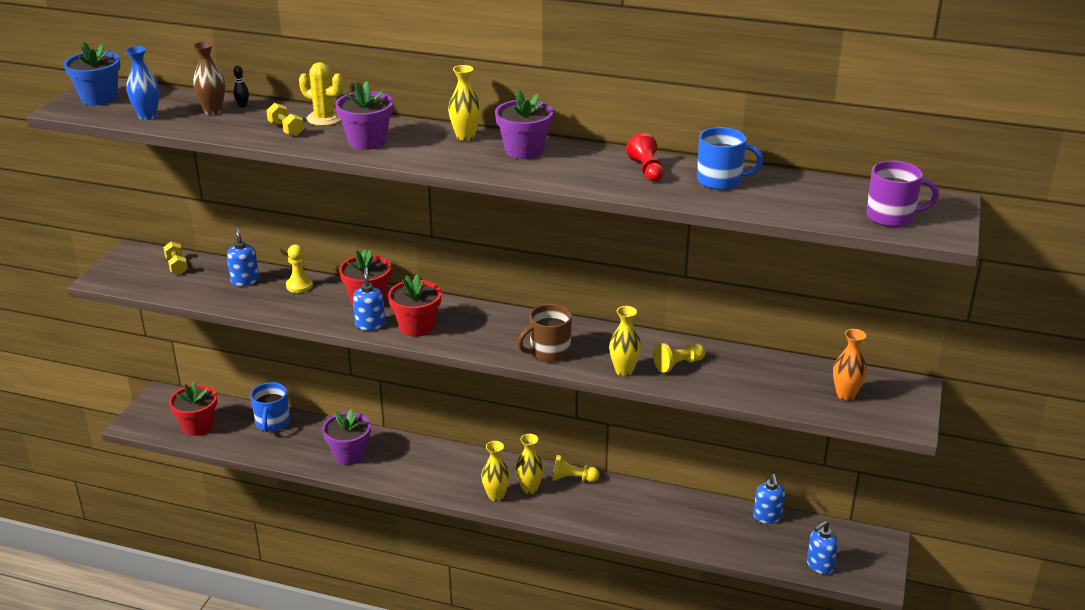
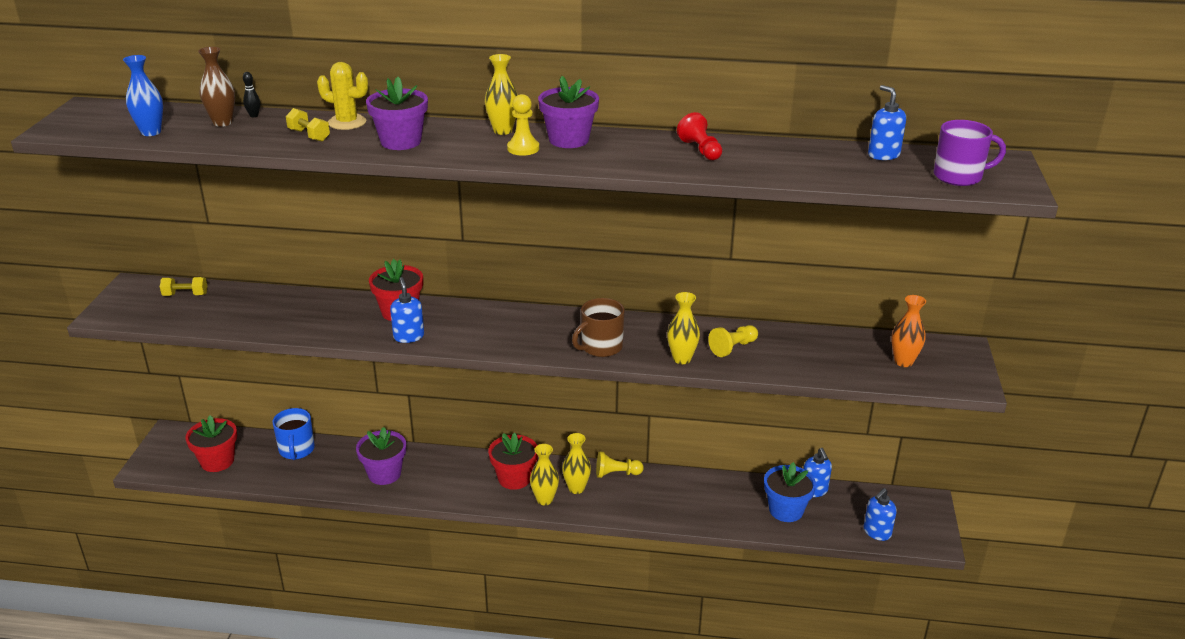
camera: 10 degrees left, 0 degrees up
(99, 98) = (90, 117): blue flower pot -> blue flower pot (786, 510)
(177, 266) = (185, 295): yellow dumbbell -> yellow dumbbell turned 60 degrees counterclockwise
(245, 280) = (263, 303): blue soap dispenser -> blue soap dispenser (883, 155)
(299, 285) = (323, 304): yellow pawn -> yellow pawn (523, 148)
(416, 326) = (458, 334): red flower pot -> red flower pot (514, 478)
(721, 181) = (778, 155): blue mug -> none

